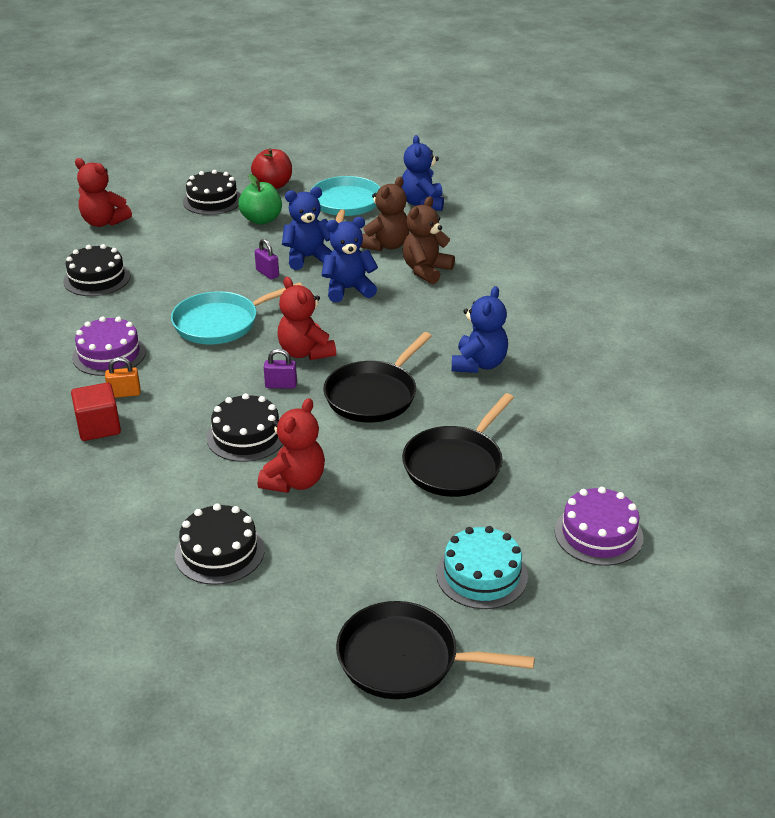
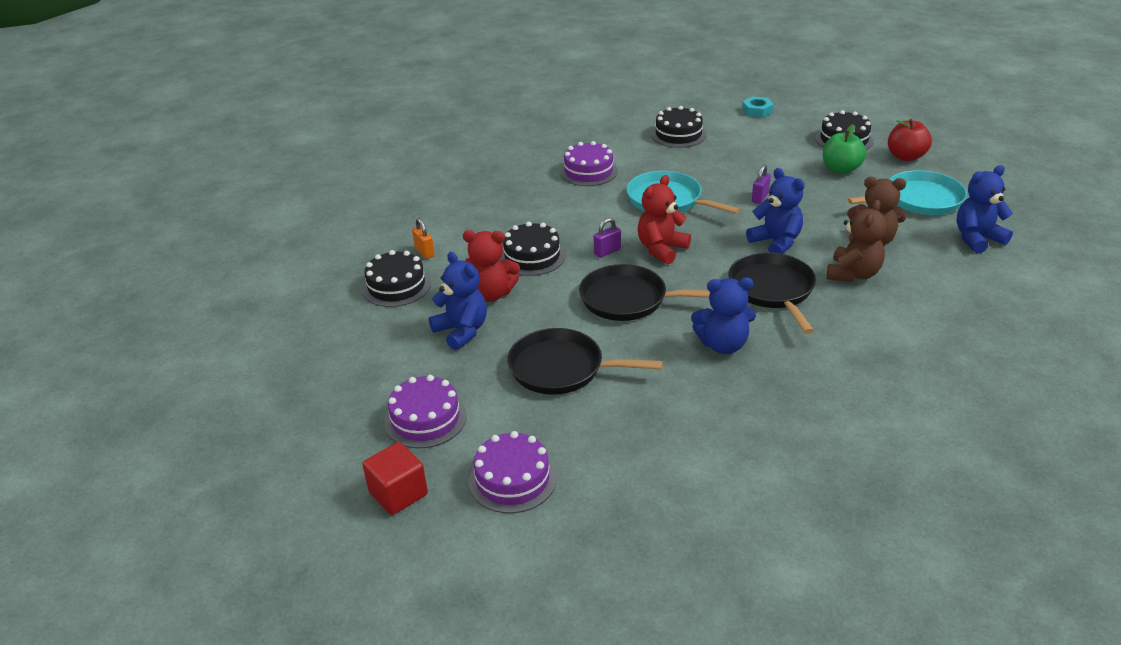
camera: 70 degrees right, 0 degrees up
(99, 427) = (502, 196): red cube -> red cube (398, 493)
(104, 222) = (757, 110): red teddy bear -> turquoise nut
(124, 394) = (547, 193): orange padlock -> orange padlock (424, 252)
(281, 385) = (607, 252): purple padlock -> purple padlock turned 75 degrees clockwise
(308, 258) = (805, 208): blue teddy bear -> blue teddy bear (462, 331)
(404, 659) = (316, 402): black pan -> black pan (772, 290)
(426, 271) = (853, 274): brown teddy bear -> brown teddy bear turned 105 degrees clockwise
(481, 575) = (425, 419): turquoise cake -> purple cake

